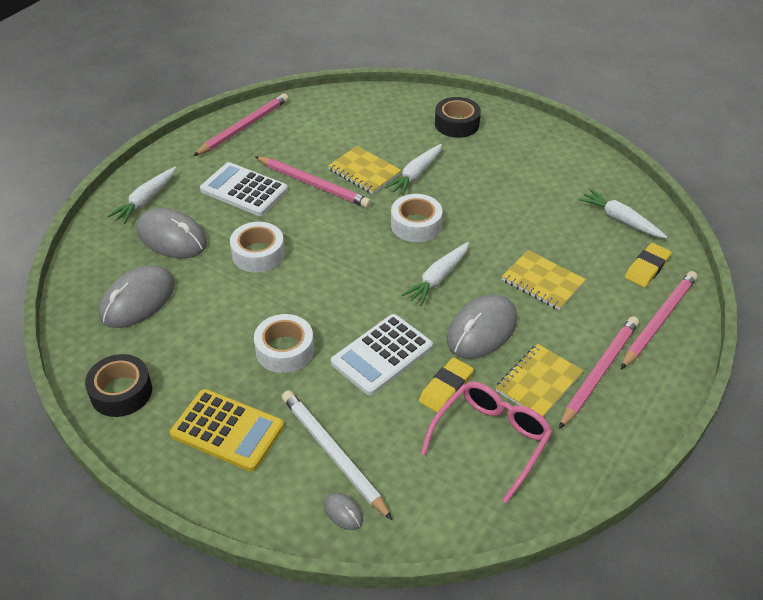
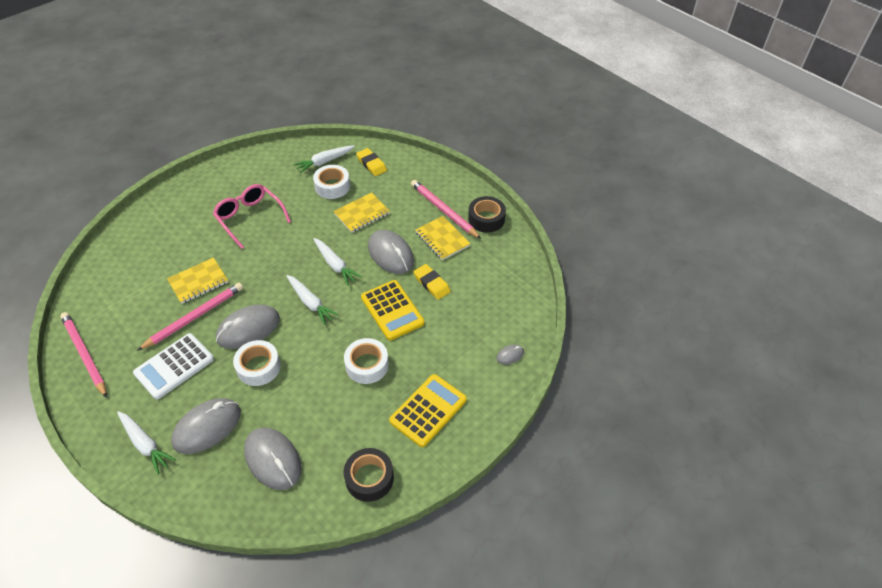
camera: 75 degrees left, 5 degrees up
(310, 230) = (248, 329): none -> grey mouse
(333, 454) = (465, 353): white pencil -> none
(382, 355) = (392, 310): white calculator -> yellow calculator
(416, 175) = (220, 252): white carrot -> white carrot (310, 303)
(416, 225) = (275, 264): white tape -> white tape (332, 186)
(457, 124) = (175, 214): black tape -> black tape (486, 219)
(490, 440) = (477, 272): pink glasses -> pink glasses (250, 218)
(658, 321) = (415, 173): pink pencil -> none

